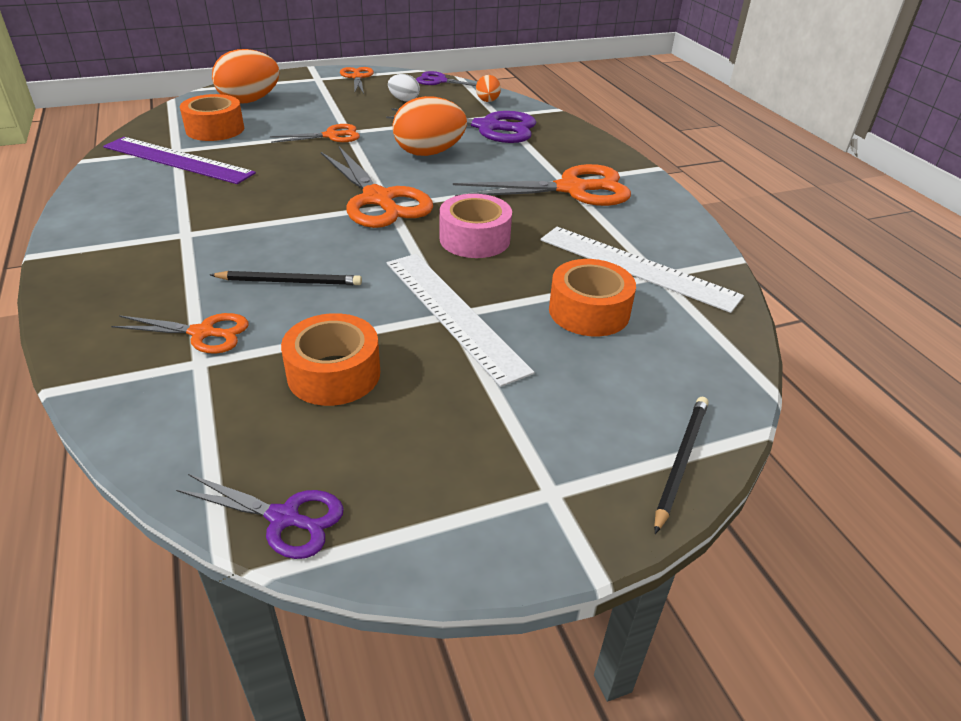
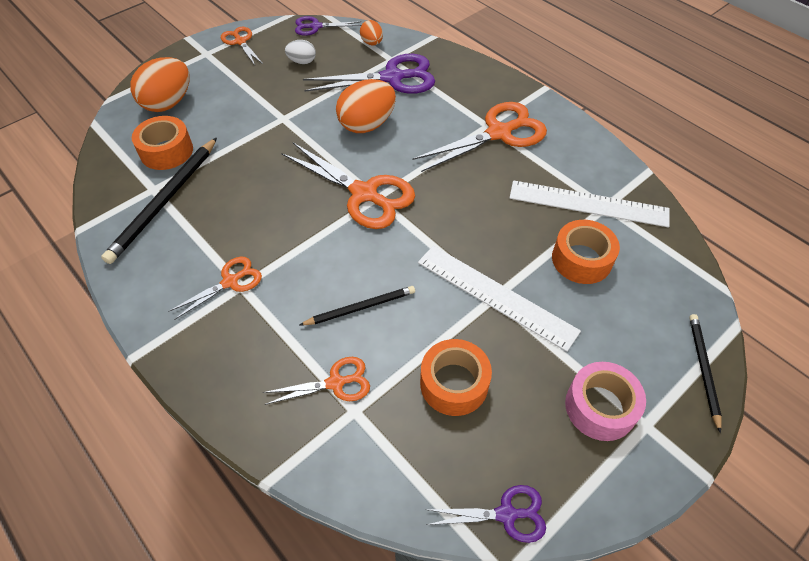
camera: 20 degrees left, 15 degrees up
(177, 160) = (165, 201): purple ruler -> black pencil
(331, 136) = (273, 128): orange scissors -> orange scissors (230, 282)
(474, 239) = (463, 213): pink tape -> pink tape (600, 407)

